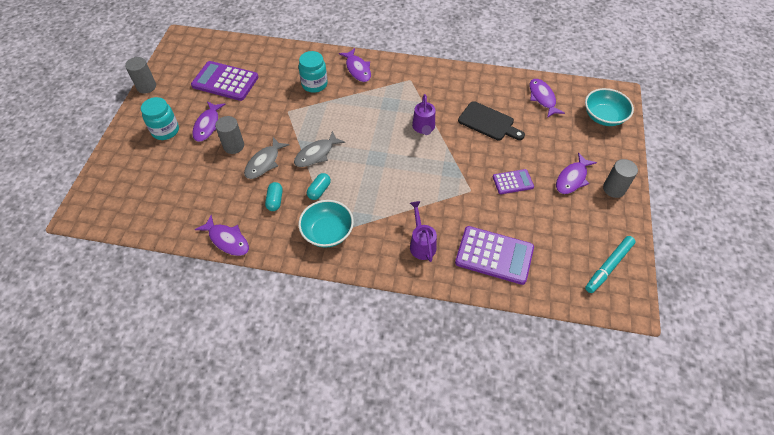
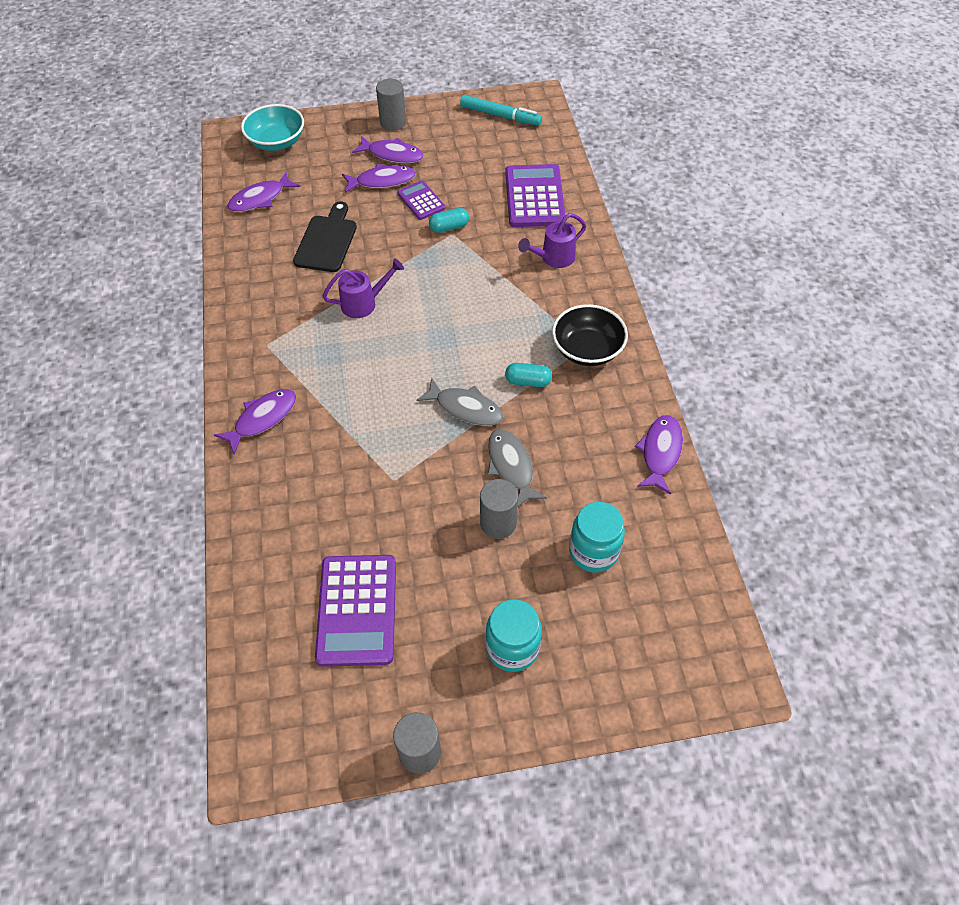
camera: 110 degrees left, 0 degrees up
(208, 125) = (471, 584): purple fish -> purple fish (382, 181)
(264, 162) = (511, 466): grey fish -> grey fish turned 120 degrees counterclockwise
(275, 200) = (570, 425): turquoise capsule -> turquoise capsule (449, 227)
(314, 84) = (318, 466): turquoise jar -> turquoise jar (593, 551)
(327, 232) = (587, 349): turquoise bowl -> black bowl

